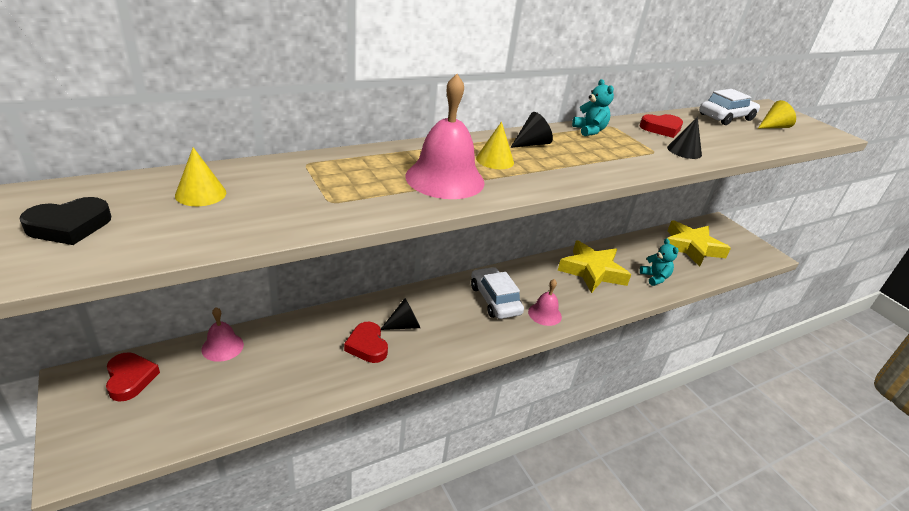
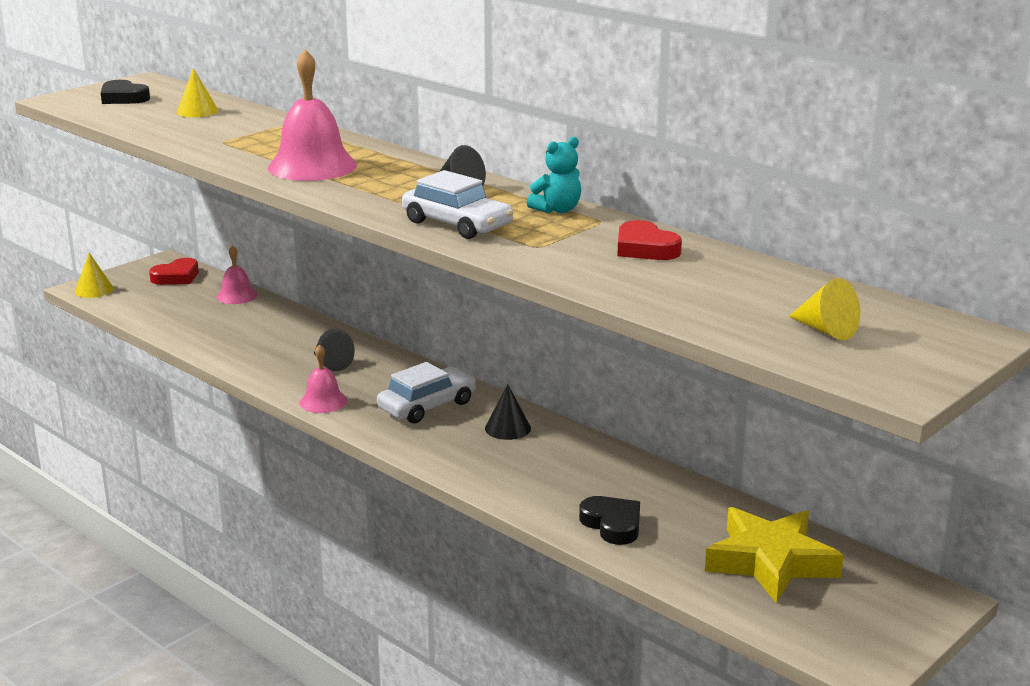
camera: 75 degrees right, 10 degrees down
(367, 346) = (283, 353): red heart -> none
(495, 160) = (386, 178): yellow cone -> yellow cone (94, 290)
(544, 314) = (425, 442): pink bell -> pink bell (323, 401)
(592, 271) = (572, 467): yellow star -> none
(655, 278) = (612, 524): turquoise teddy bear -> black heart
(684, 151) = (570, 263): black cone -> black cone (507, 428)
(726, 117) = (803, 292): white car -> white car (457, 224)

